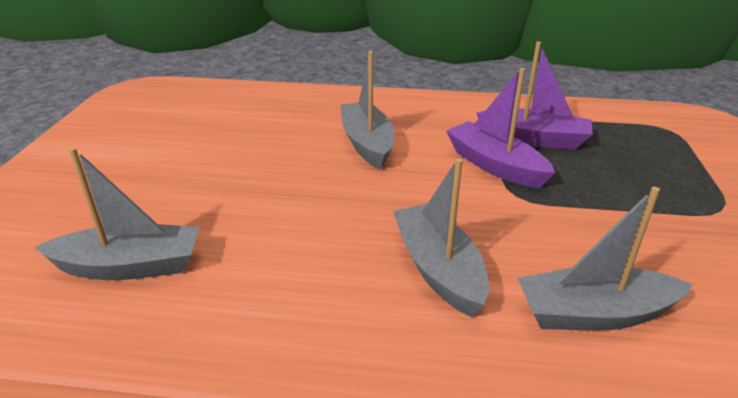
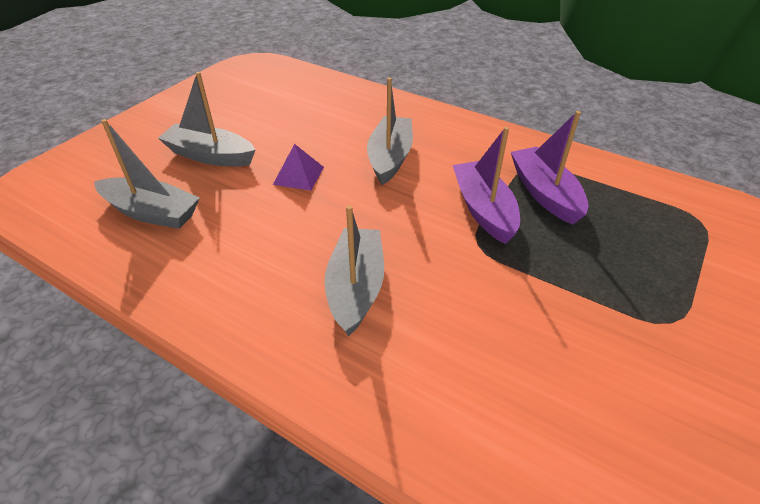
camera: 25 degrees right, 10 degrees up
(283, 182) = (298, 175): none -> purple pyramid
(534, 139) = (545, 193): purple boat -> purple boat turned 150 degrees counterclockwise
(594, 314) = (449, 372): grey boat -> grey boat (210, 156)

